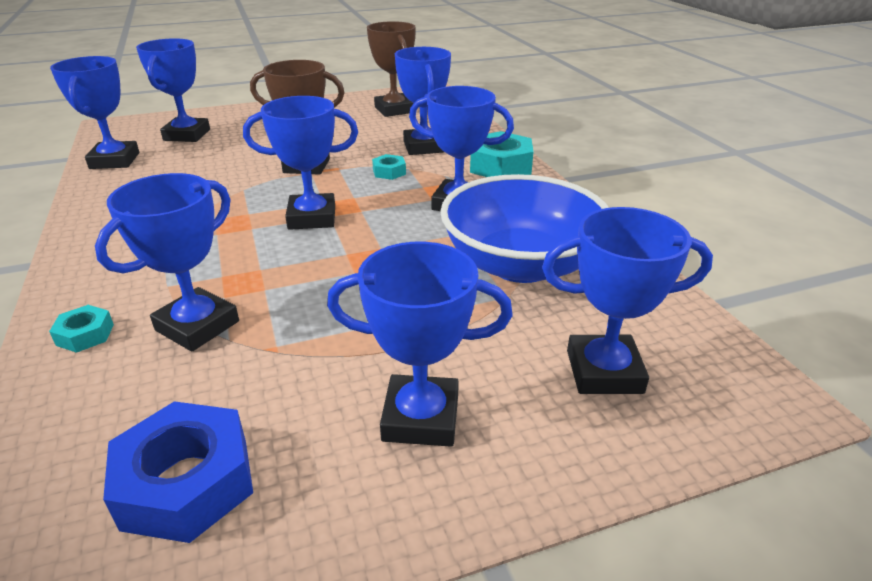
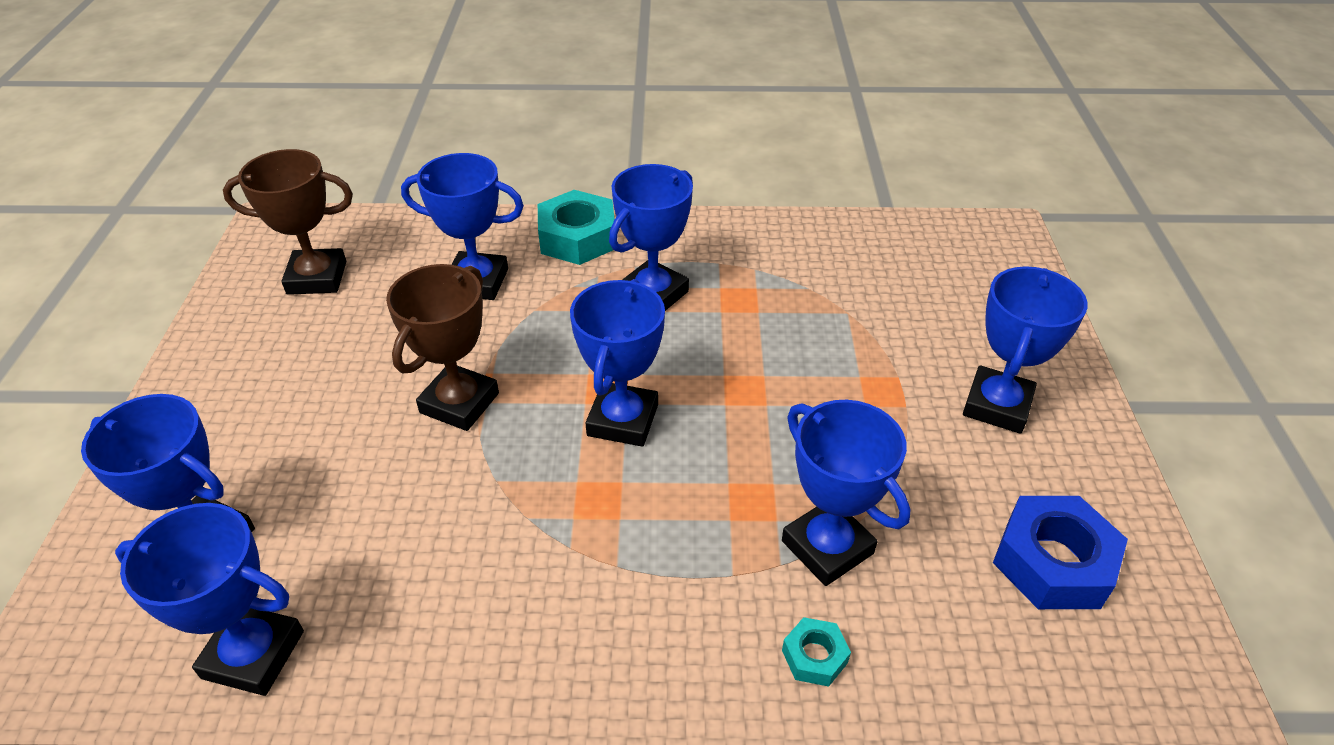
camera: 70 degrees left, 10 degrees up
(389, 172) = (534, 329): turquoise nut -> none
(520, 264) = (797, 288): blue bowl -> none
(604, 371) = (962, 293): blue trophy -> none

